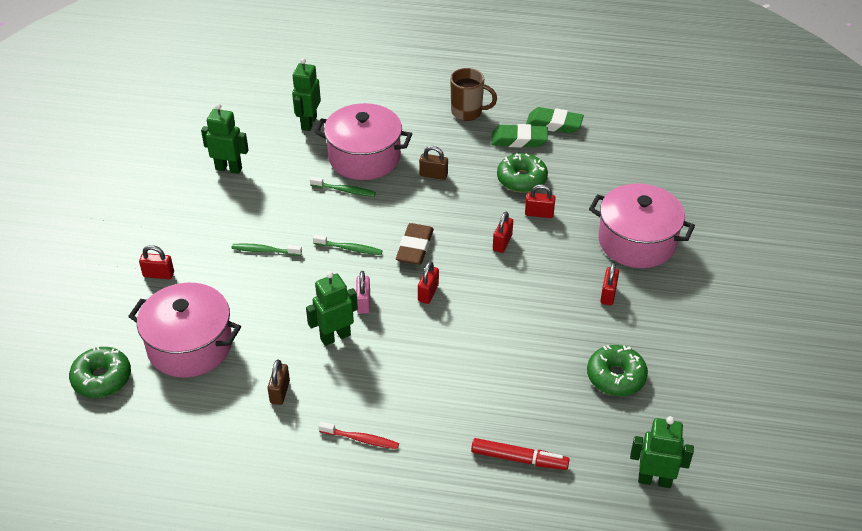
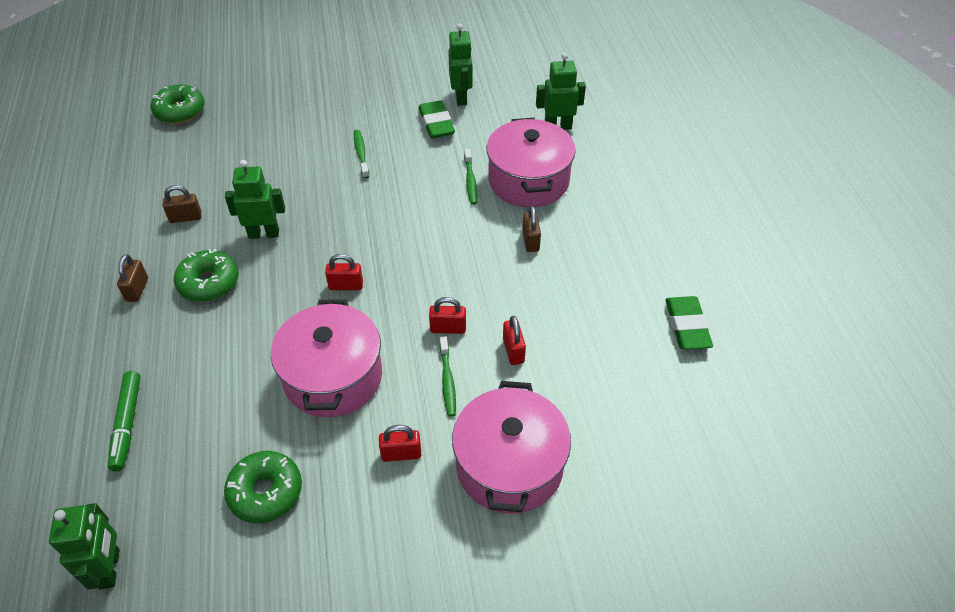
camera: 70 degrees right, 5 degrees up
(158, 274) = (307, 102): red padlock -> none
(190, 345) = (228, 146): pink pot -> pink pot (333, 377)
(335, 337) = (264, 234): green robot -> green robot turned 45 degrees counterclockwise
(349, 249) = (387, 209): green toothbrush -> green toothbrush (447, 381)
(361, 439) = (137, 289): red toothbrush -> brown padlock
(363, 303) = (315, 240): pink padlock -> none
(414, 248) = (409, 257): brown eraser -> none
(468, 112) = (655, 241): brown mug -> none
(519, 140) = (635, 299): green eraser -> green eraser (436, 124)
(519, 459) = (127, 424): red marker -> green marker
(521, 179) = (565, 319): green donut -> green donut (209, 283)

